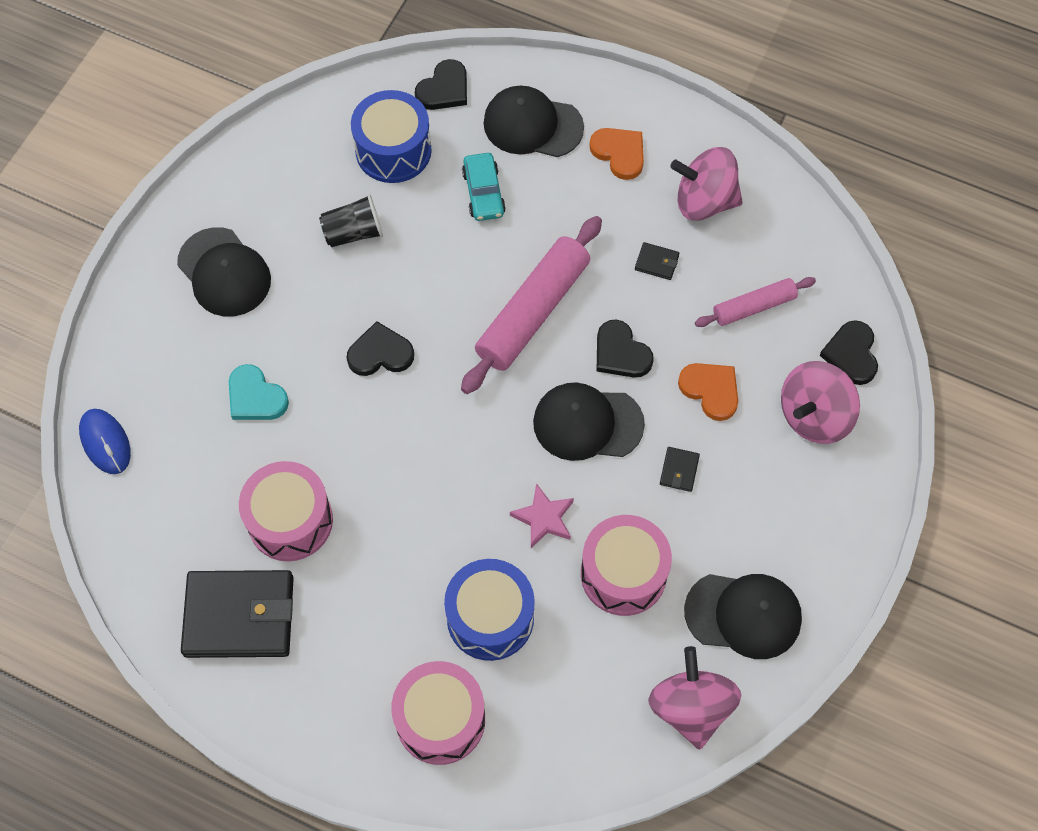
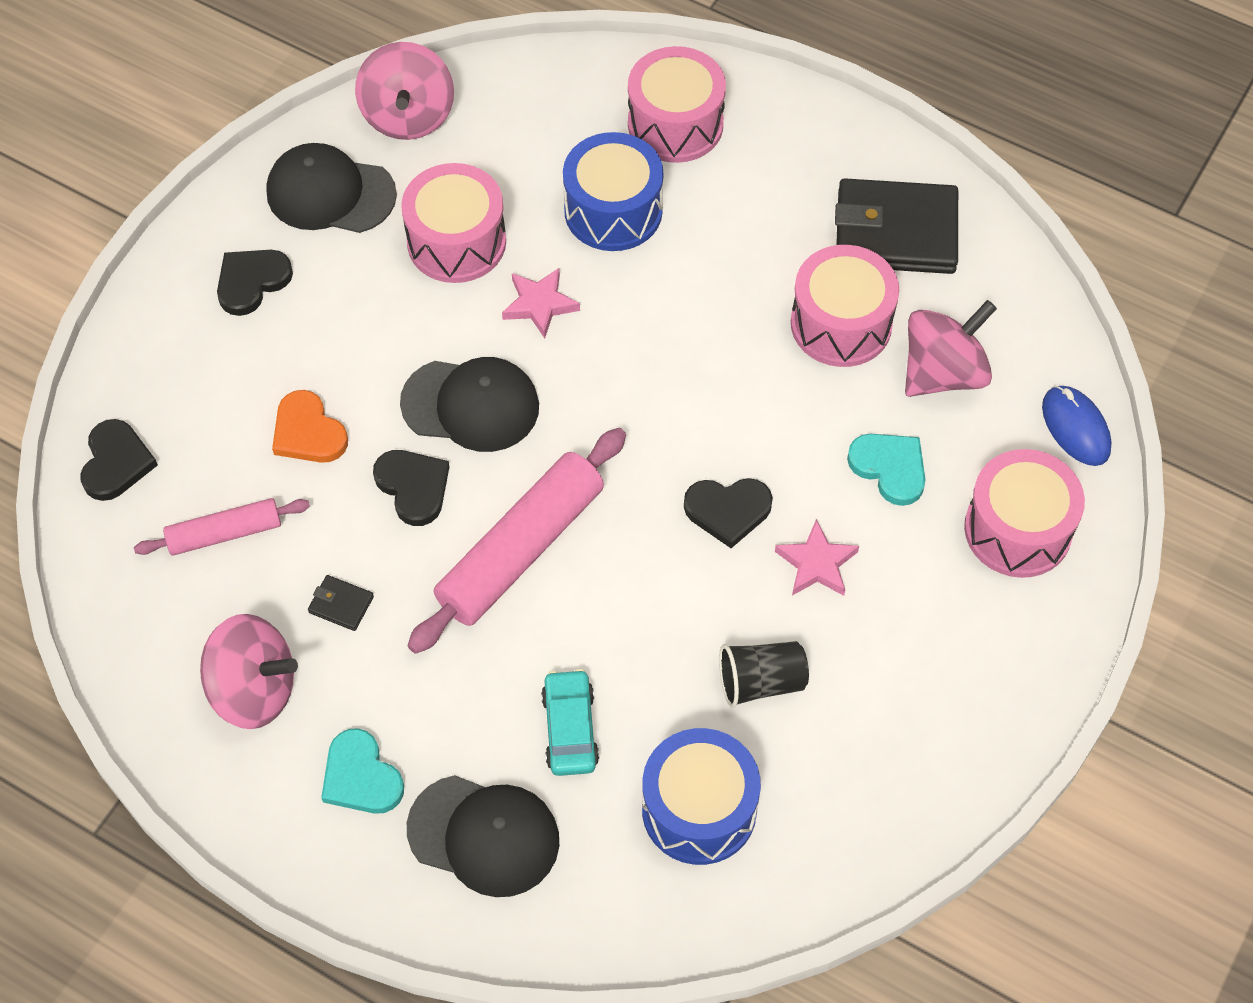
camera: 175 degrees left, 5 degrees down
(161, 356) = (1017, 529): none -> pink drum
(224, 272) = (942, 638): black cap -> none
(313, 318) = (816, 564): none -> pink star
(444, 89) = (614, 912): black heart -> black heart (252, 282)
(619, 153) = (361, 777): orange heart -> turquoise heart
(679, 470) = (369, 344): black wallet -> none
(814, 416) = (187, 392): pink spinning top -> pink spinning top (943, 373)

